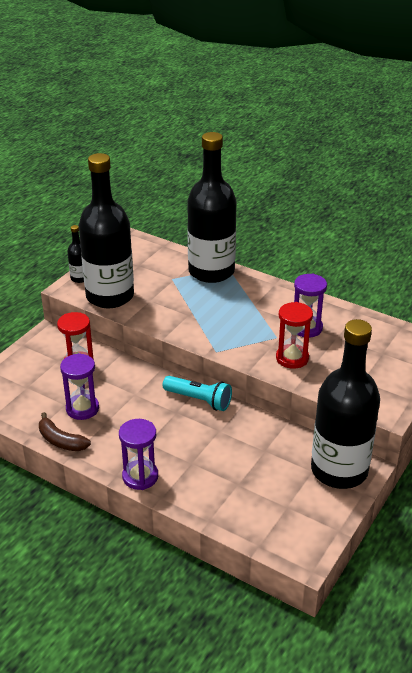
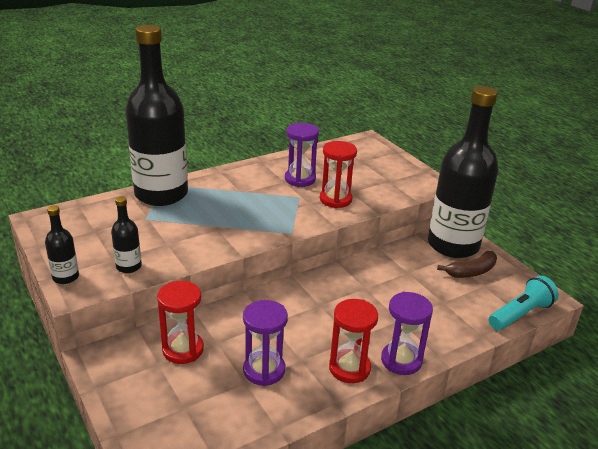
camera: 65 degrees left, 5 degrees down
(61, 441) = (307, 405): brown banana -> brown banana (471, 272)
(110, 296) = (128, 266): black bottle -> black bottle, size x0.40
(112, 450) = (349, 368): none -> red hourglass
(199, 400) = (313, 284): turquoise flashlight -> turquoise flashlight (520, 314)

